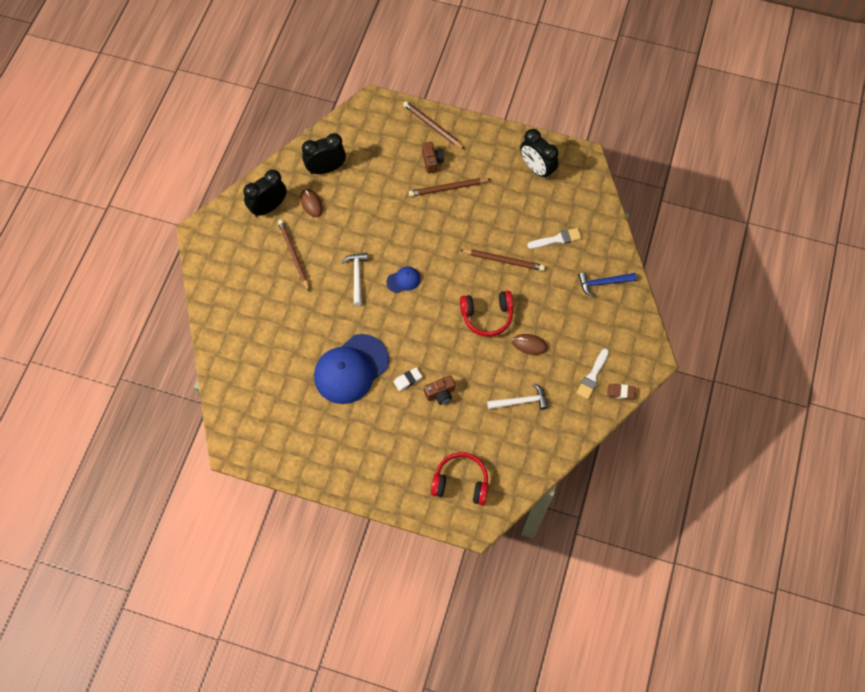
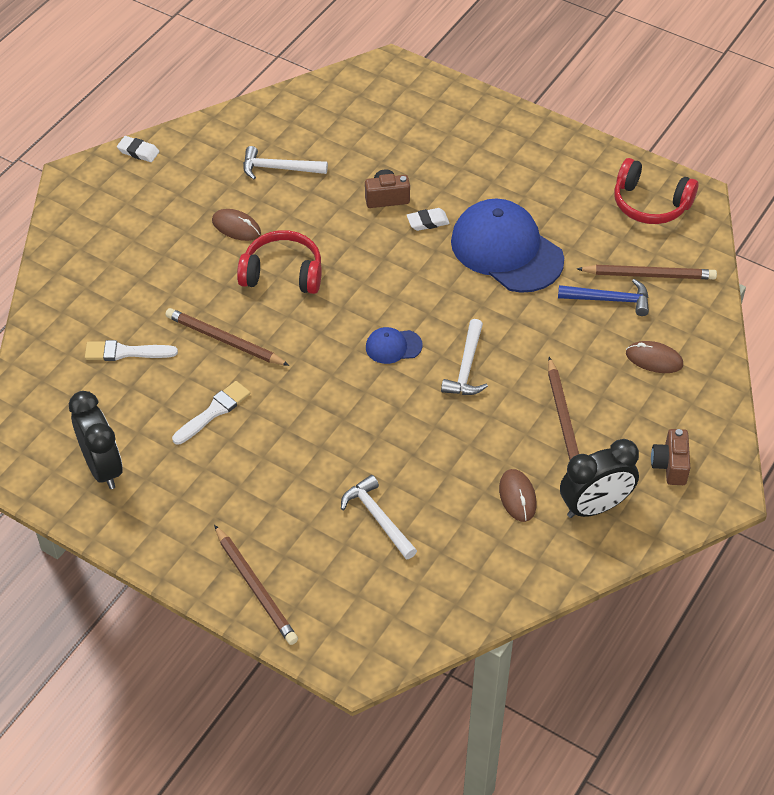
camera: 165 degrees left, 15 degrees down
(246, 308) = (654, 359): none -> brown mouse
(326, 169) = (477, 552): black clock -> none
(351, 369) = (506, 250): blue cap -> blue cap turned 105 degrees counterclockwise
(382, 175) = (378, 517): none -> white hammer
(432, 161) = (280, 522): brown camera -> brown camera (670, 465)
(448, 188) = (269, 469): brown pencil -> brown pencil (648, 275)
(461, 482) = (393, 106): red headphones -> red headphones (650, 204)
(592, 376) = (166, 175): white brush -> white brush (214, 412)
(603, 283) = (88, 279): blue hammer -> blue hammer (609, 300)
(621, 392) = (138, 151): brown eraser -> white eraser

